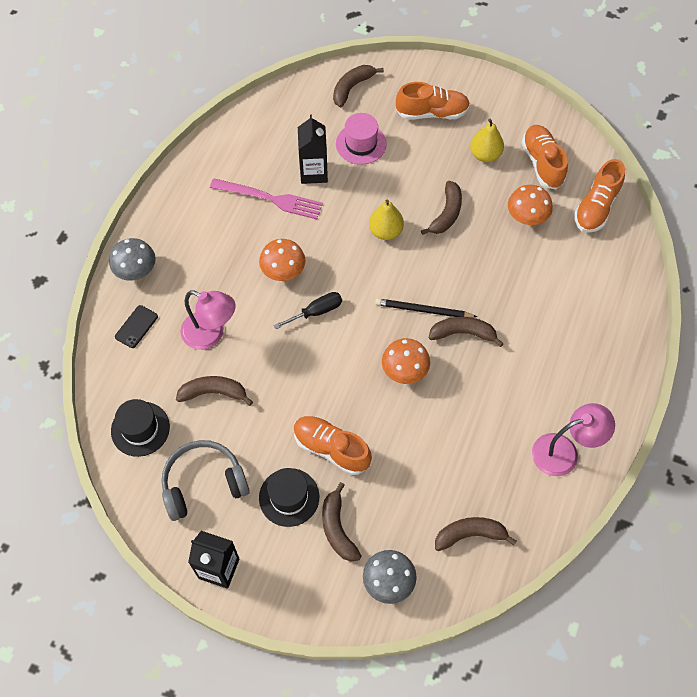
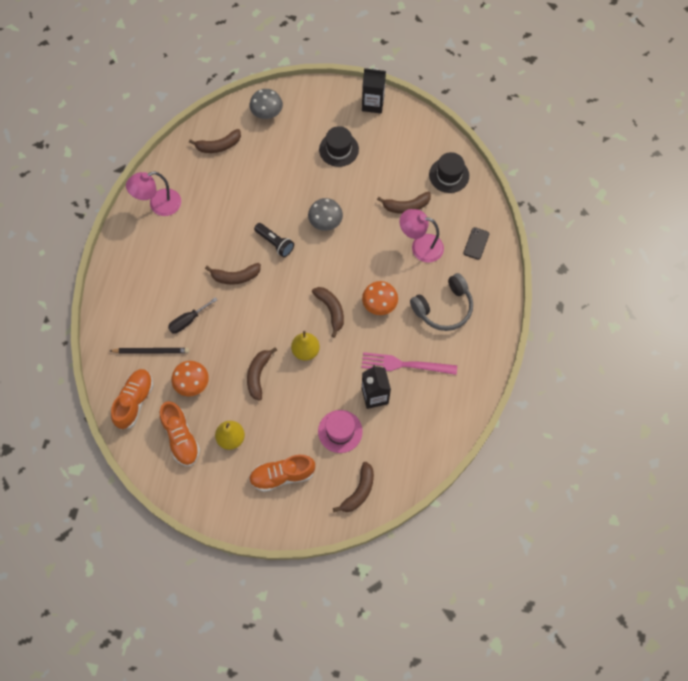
camera: 170 degrees right, 5 degrees up
(136, 270) = (492, 286): grey mushroom -> grey mushroom (325, 222)
(203, 483) = (396, 149): grey headphones -> grey headphones (444, 308)
(316, 312) = (347, 276): black screwdriver -> black screwdriver (188, 321)
(331, 449) = (317, 183): orange shoe -> none
(337, 528) = (303, 136): brown banana -> brown banana (331, 310)
(404, 370) = (275, 243): orange mushroom -> black flashlight
(423, 310) = (267, 289): black pencil -> black pencil (151, 351)

